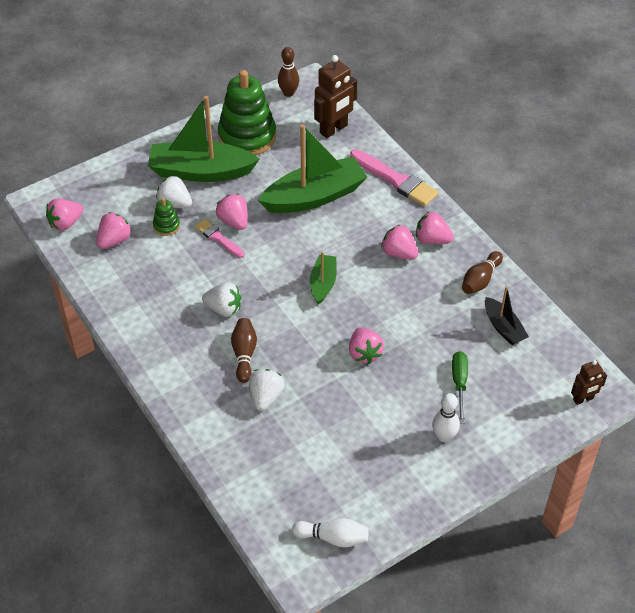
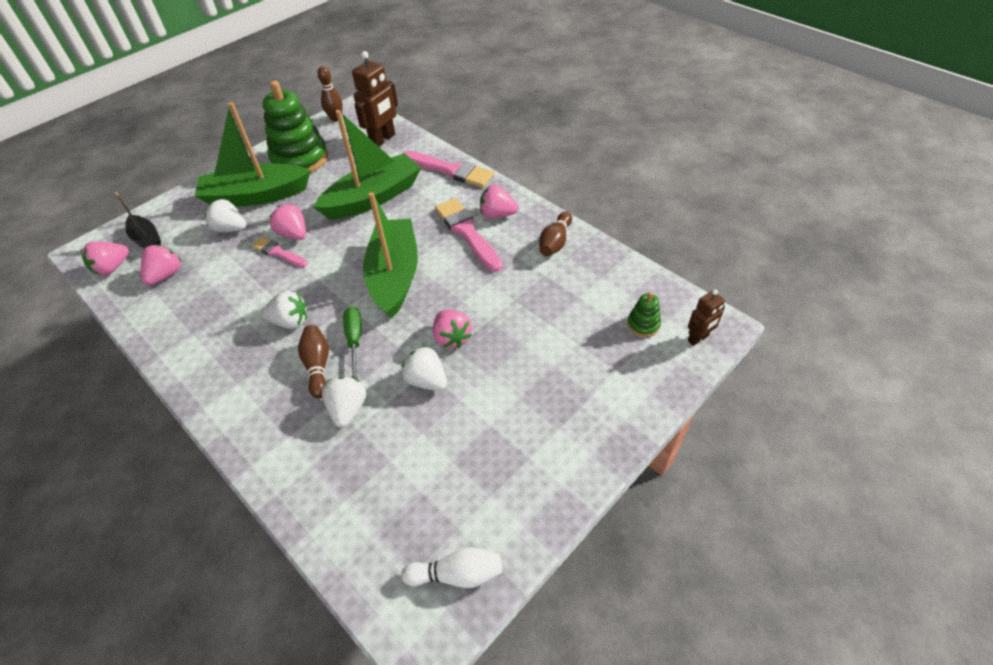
camera: 10 degrees left, 0 degrees up
(166, 226) = (222, 251): green stacking toy -> green stacking toy (643, 324)
(323, 283) = (394, 275): green boat -> green boat, size x1.93
(335, 386) = (426, 380): none -> white strawberry
(399, 253) = (467, 233): pink strawberry -> pink brush
(444, 436) = (561, 412): white bowling pin -> none
(459, 383) = (562, 349): green screwdriver -> green screwdriver (354, 340)
(503, 327) = (591, 282): black boat -> black boat (147, 239)

